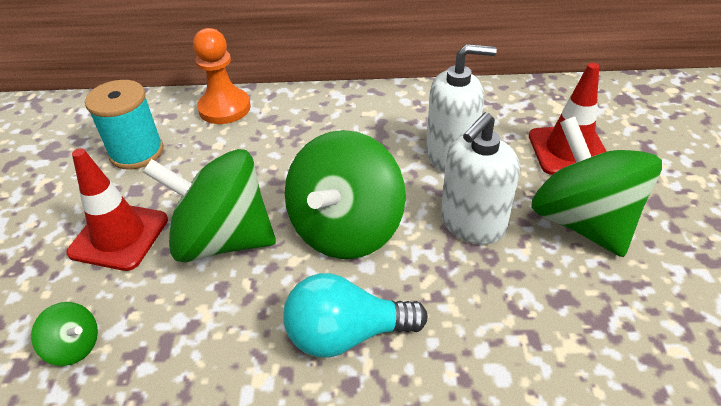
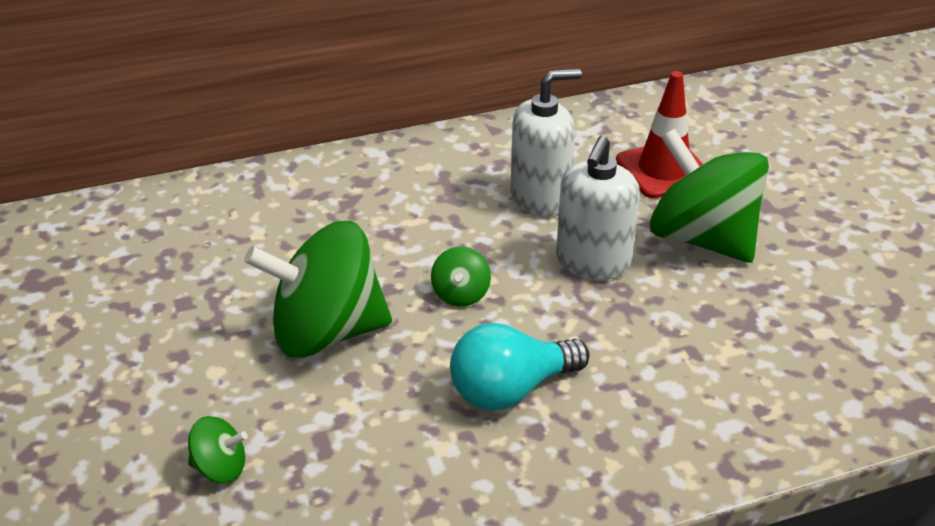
camera: 20 degrees left, 5 degrees down
(119, 236) = (198, 354): red traffic cone -> none
(137, 152) = (157, 261): turquoise spool -> none
(224, 108) = (240, 191): orange pawn -> none
(346, 229) = (461, 294): green spinning top -> green spinning top, size x0.43

